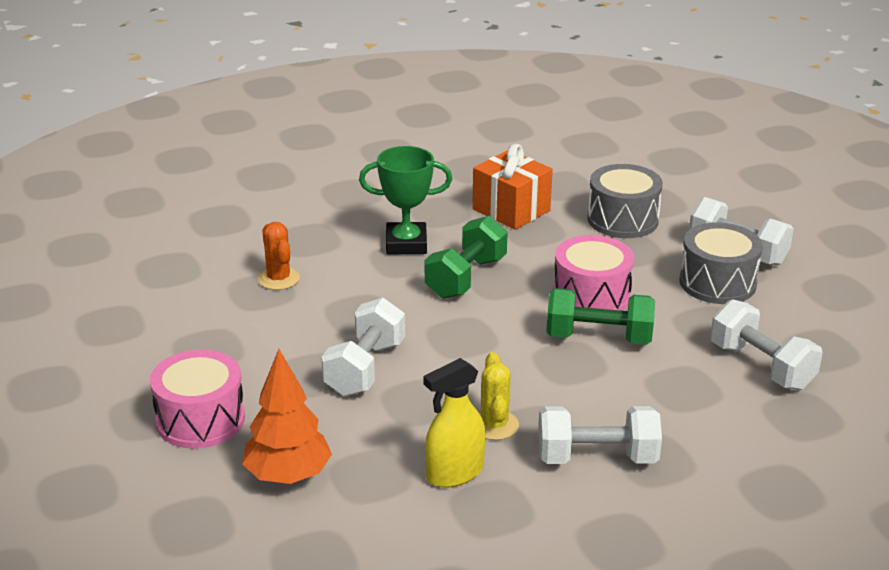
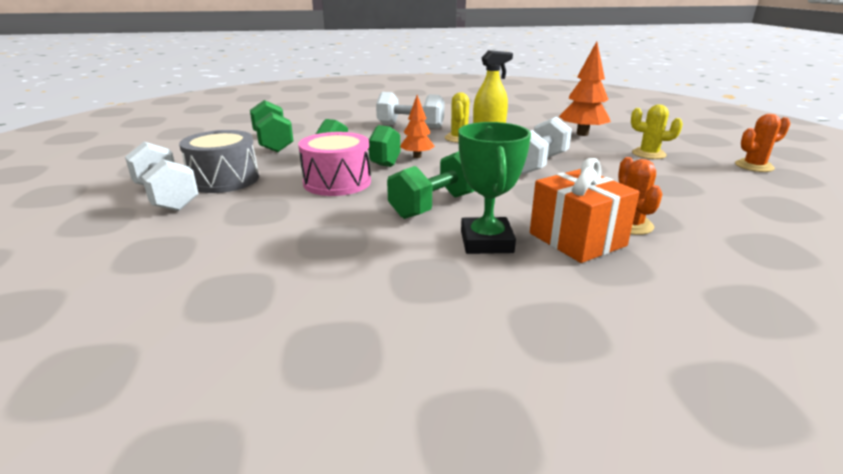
camera: 165 degrees left, 5 degrees down
(67, 408) = (754, 166): none -> orange cactus
(200, 420) = (648, 154): pink drum -> yellow cactus
(406, 244) = (486, 242): green trophy -> green trophy turned 75 degrees clockwise
(511, 210) = (336, 266): orange gift -> orange gift (577, 239)
(532, 362) = (417, 156): none -> orange tree
(623, 220) = (222, 237): grey drum -> none
(761, 366) = (273, 143): white dumbbell -> green dumbbell

